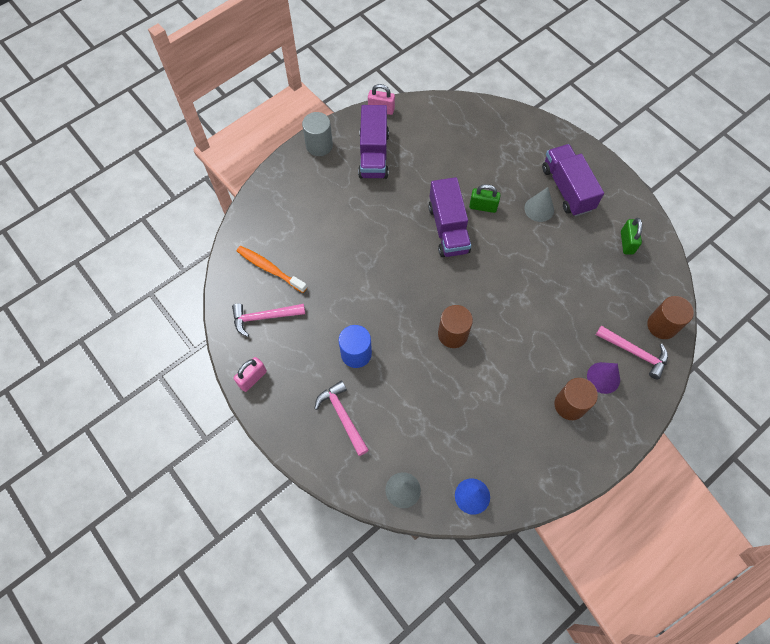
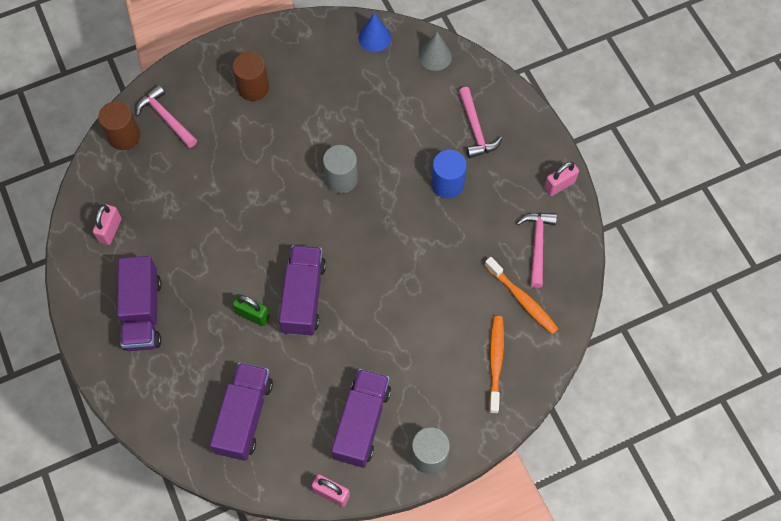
camera: 165 degrees left, 0 degrees up
(264, 317) = (537, 245): pink hammer -> pink hammer turned 90 degrees counterclockwise
(283, 217) = (495, 362): none -> orange toothbrush
(453, 334) = (341, 179): brown cylinder -> grey cylinder
(459, 140) = (244, 416): none -> purple truck
(539, 209) = (188, 295): grey cone -> none
(603, 377) = (209, 103): purple cone -> none
(626, 242) = (110, 230): green padlock -> pink padlock

